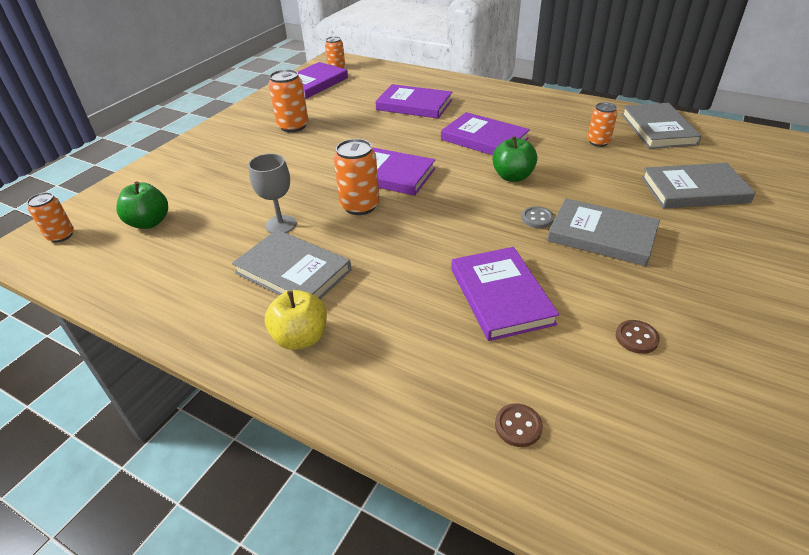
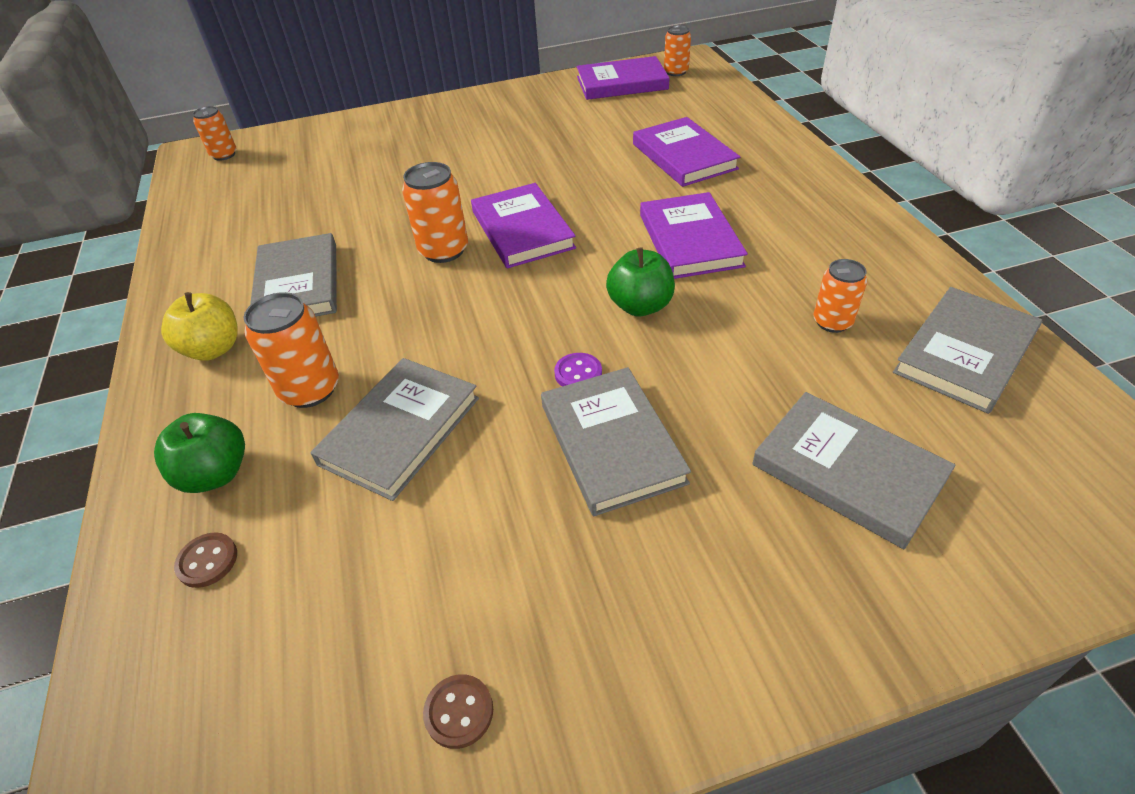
camera: 45 degrees right, 5 degrees up
(149, 222) = (284, 174): green apple -> green apple (215, 474)
(281, 225) = (358, 231): grey goblet -> none
(293, 126) = (525, 128): orange can -> orange can (310, 389)
(501, 296) = (400, 430): purple book -> grey book
(537, 218) = (578, 373): grey button -> purple button
(636, 338) = (436, 581): brown button -> brown button (459, 712)

